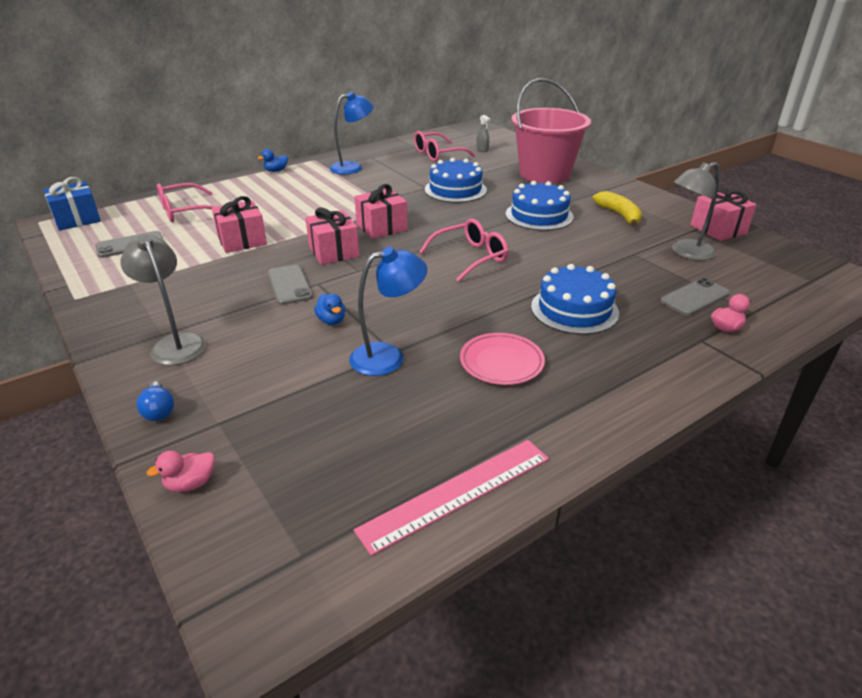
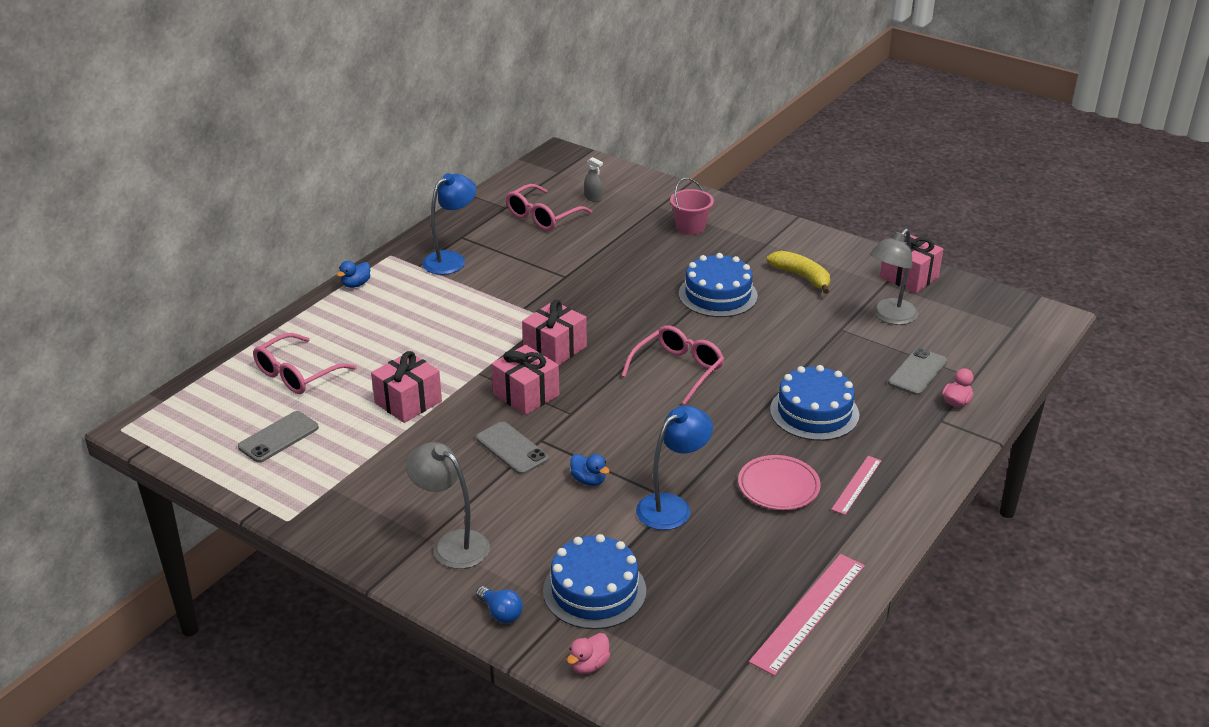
camera: 20 degrees left, 0 degrees up
(77, 219) = (169, 415): blue gift -> none
(455, 190) = (601, 273): blue cake -> blue cake (594, 590)
(545, 174) = (690, 227): pink bucket -> pink bucket, size x0.47
(583, 378) = (856, 485): none -> pink ruler

